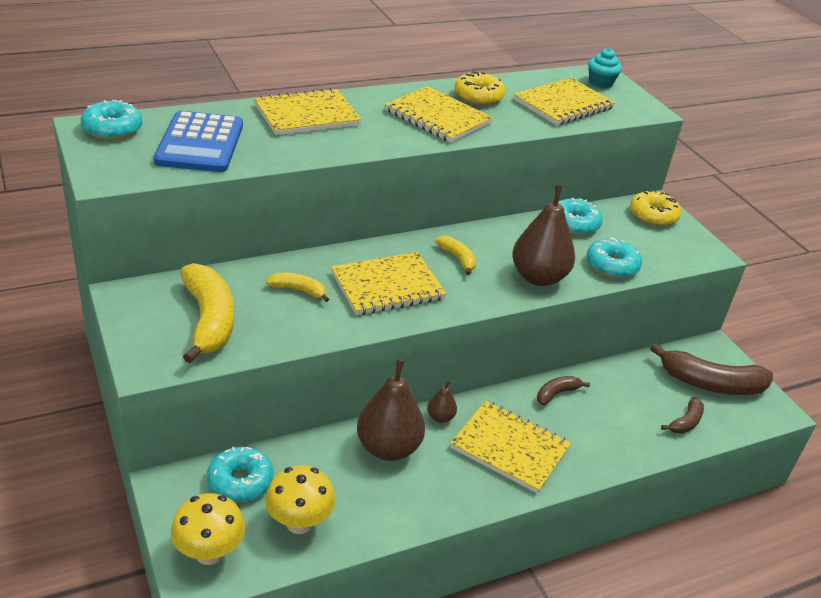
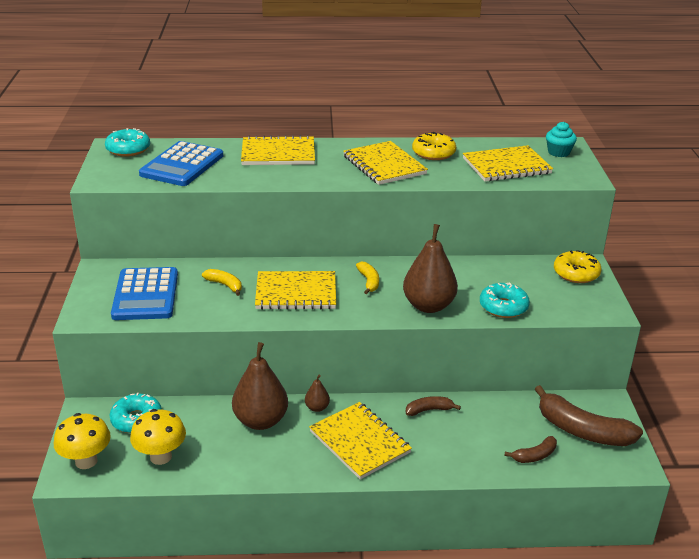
camera: 25 degrees right, 5 degrees down
(209, 320) = (146, 295): yellow banana -> blue calculator
(574, 224) = (493, 270): turquoise donut -> none

